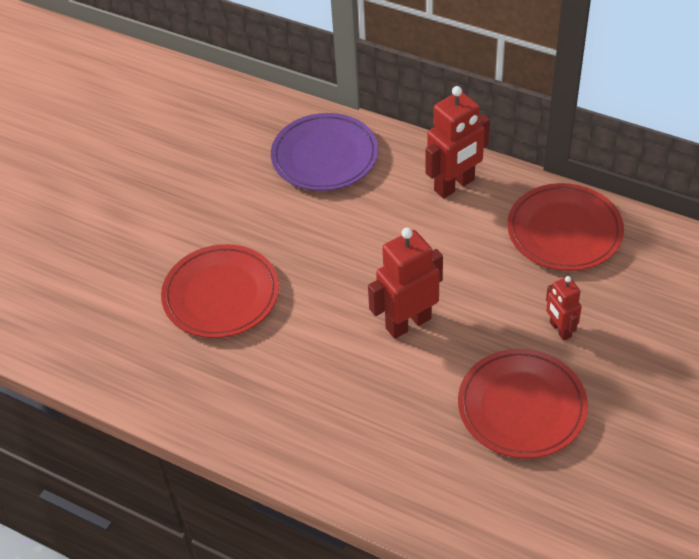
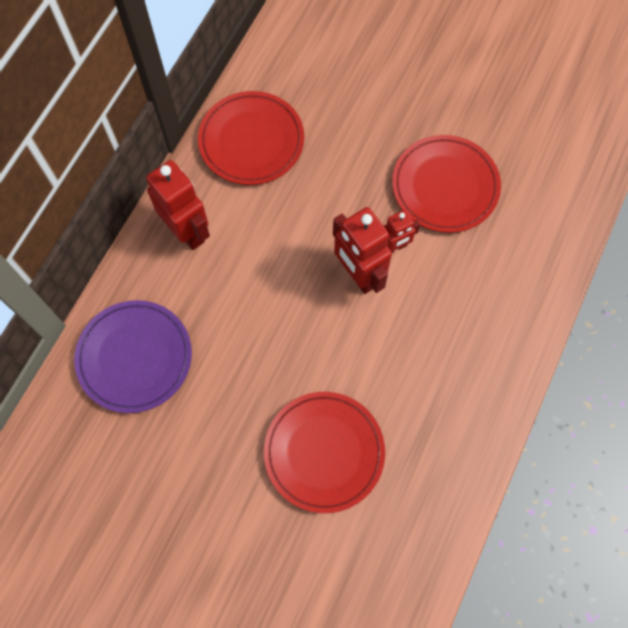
camera: 95 degrees left, 20 degrees up
(560, 330) = (364, 152): red robot -> red robot (394, 247)

